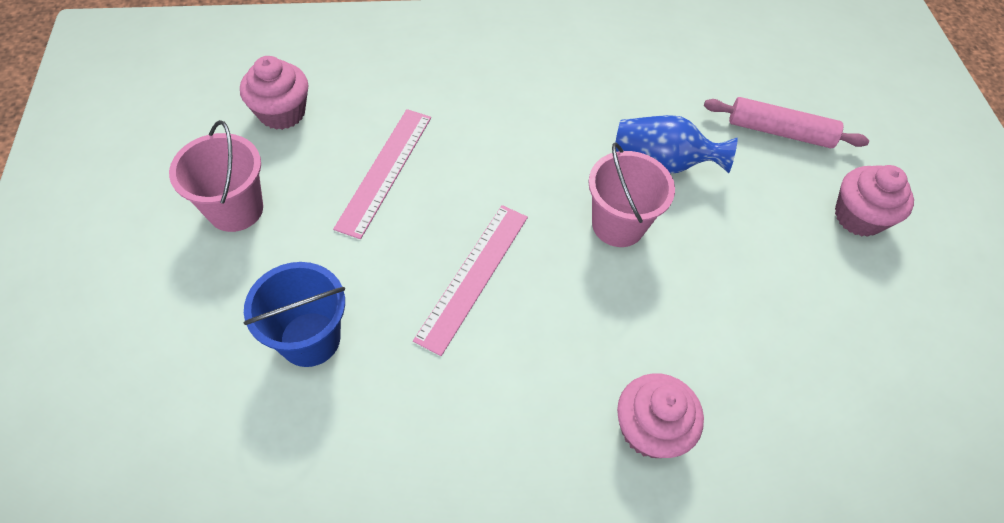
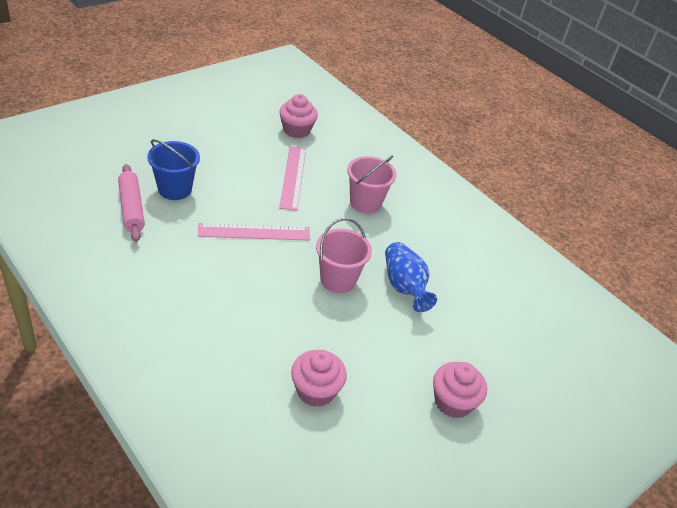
camera: 55 degrees right, 15 degrees down
(235, 209) = (226, 139): pink bucket -> pink bucket (365, 203)
(384, 170) = (293, 177): pink ruler -> pink ruler turned 75 degrees counterclockwise
(649, 429) = (211, 333): pink cupcake -> pink cupcake (315, 391)
(780, 131) = (489, 340): pink rolling pin -> pink rolling pin (131, 208)

